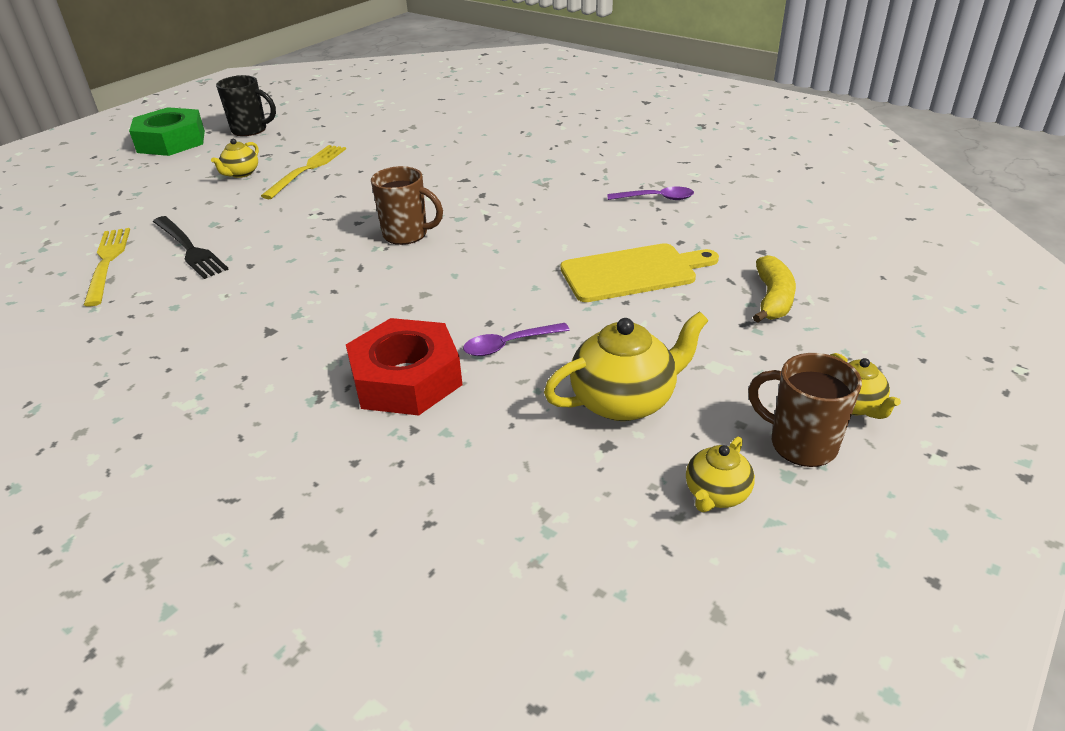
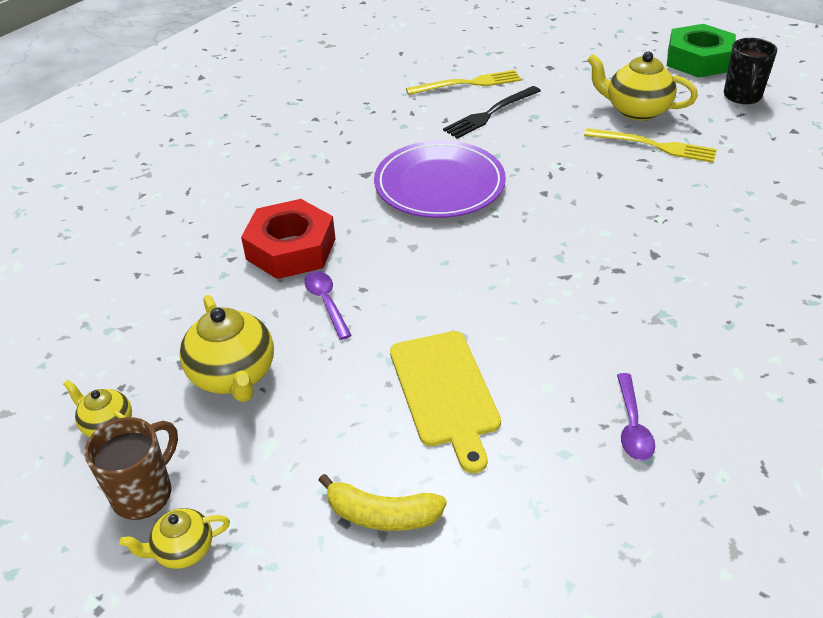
camera: 90 degrees right, 5 degrees up
(241, 173) = (636, 110): yellow teapot -> yellow teapot, size x1.78
(316, 279) = (439, 184): none -> purple plate
(407, 234) = (521, 225): brown mug -> none

